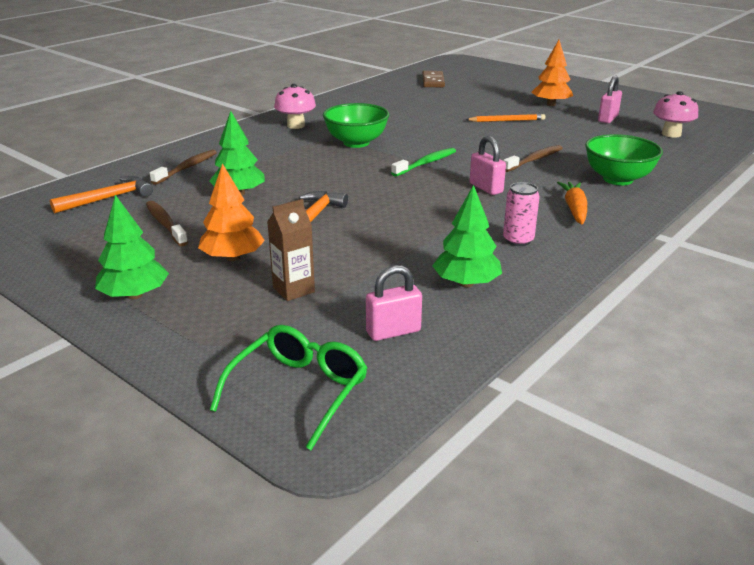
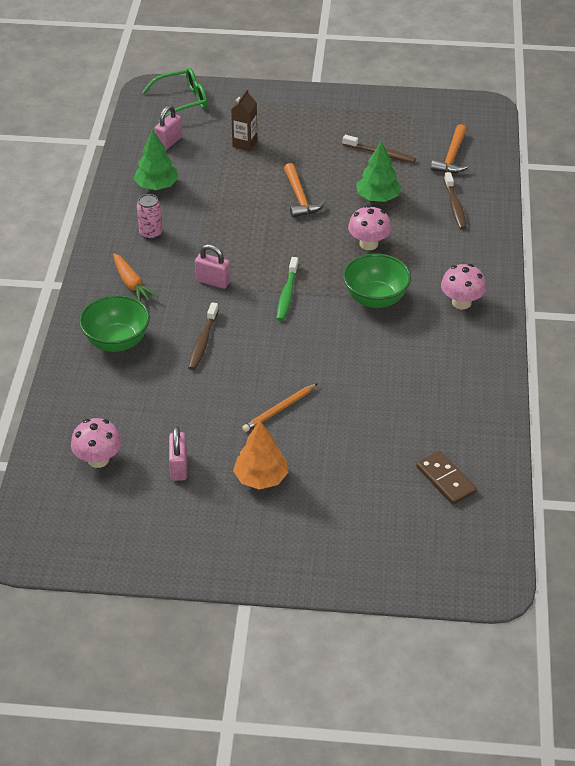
camera: 145 degrees right, 15 degrees up
(134, 295) = (319, 108): green tree -> none
(233, 257) = (304, 149): orange tree -> none
(299, 391) = (182, 101): green glasses -> green glasses turned 105 degrees counterclockwise
(306, 169) = (368, 244): none -> pink mushroom

